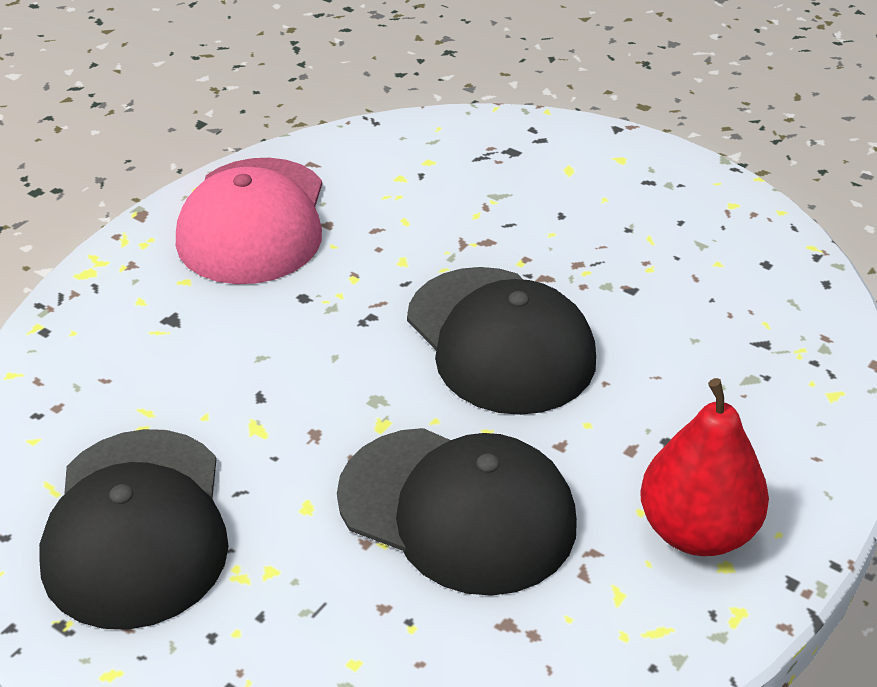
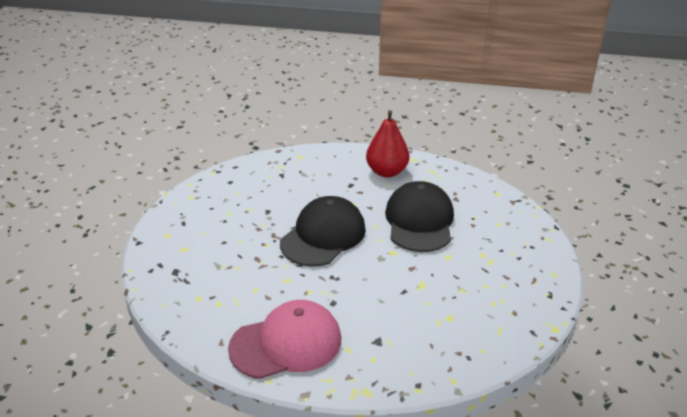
camera: 115 degrees left, 5 degrees down
(137, 527) = (495, 296): black cap -> none

